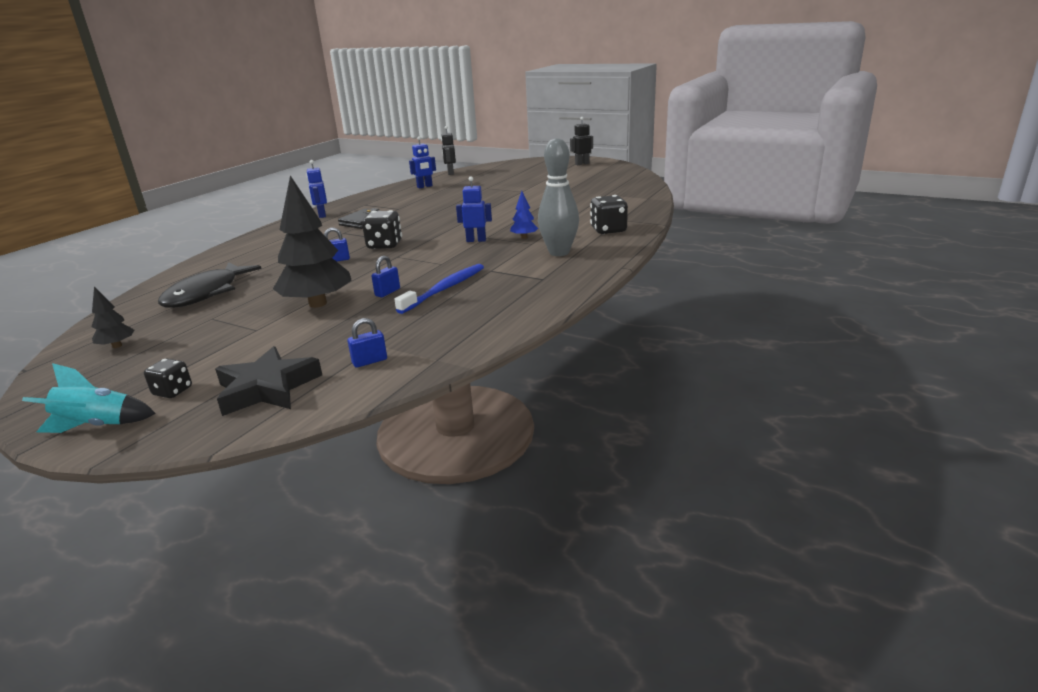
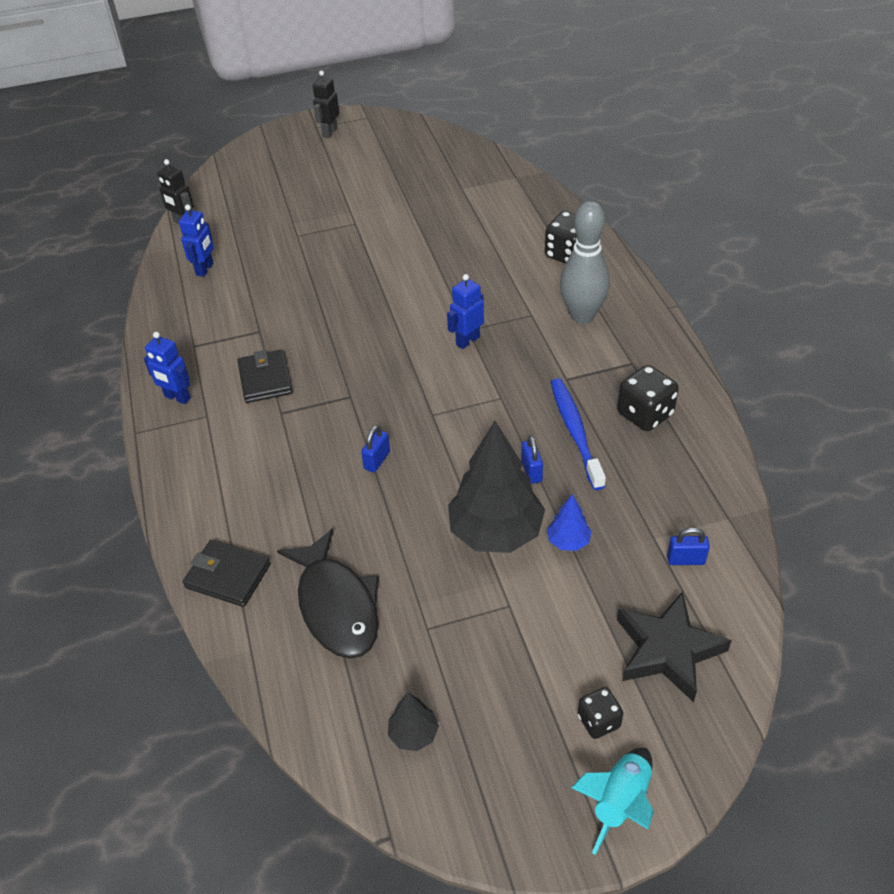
camera: 45 degrees left, 20 degrees up
(203, 267) = (228, 576): none -> black wallet
(370, 361) = (685, 560): blue padlock -> blue padlock turned 75 degrees clockwise
(384, 245) = (381, 405): black dice -> black dice (645, 414)
(524, 237) = (507, 309): blue tree -> blue tree (568, 541)

